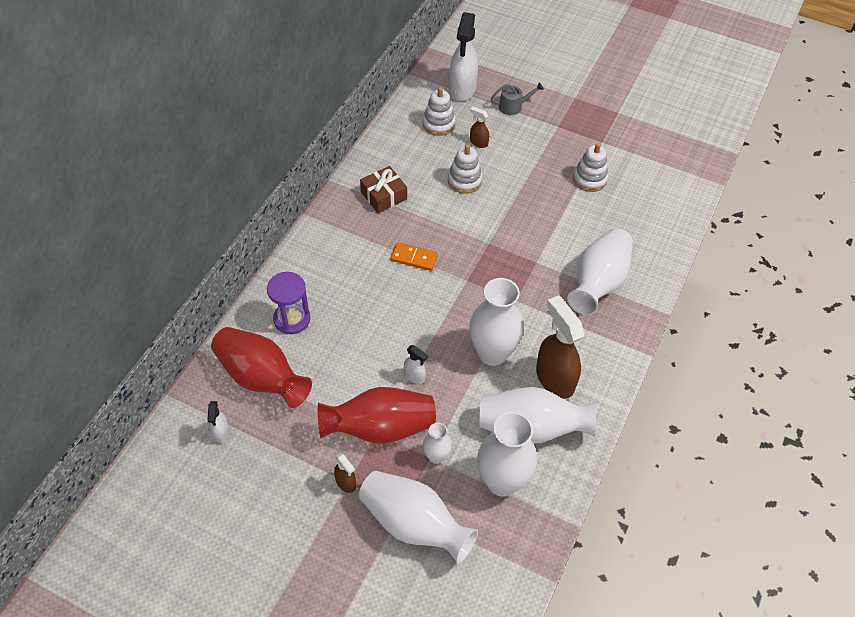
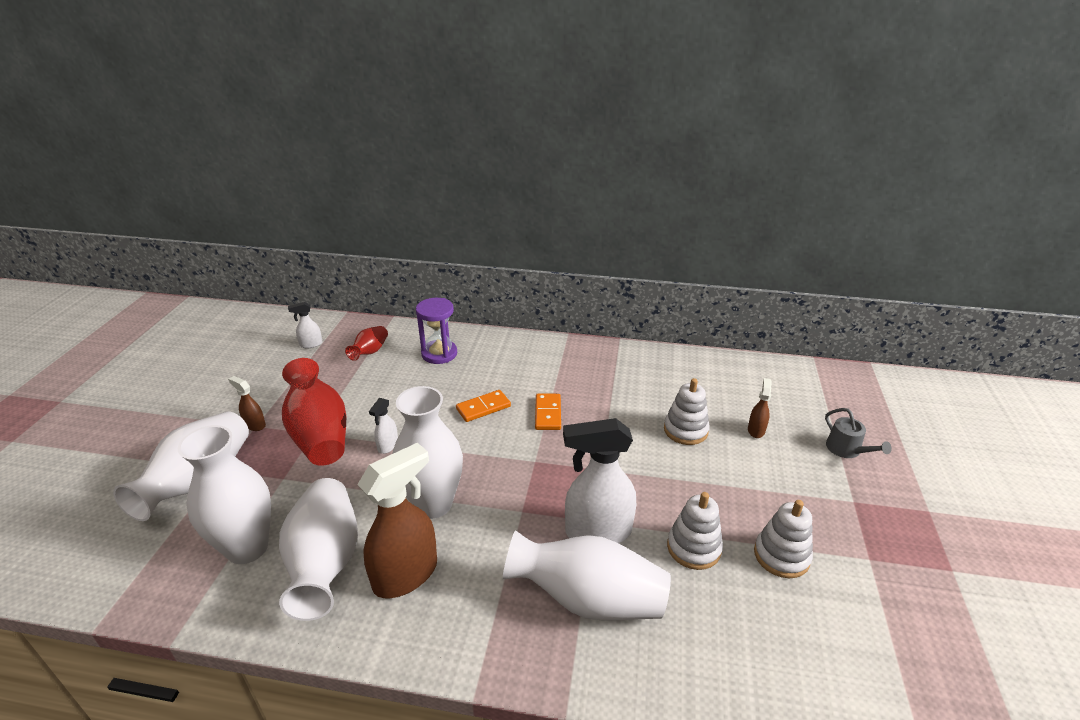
camera: 75 degrees right, 20 degrees down
(261, 378) = (370, 352): red vase -> red vase, size x0.50
(346, 483) = (254, 425): brown spray bottle -> brown spray bottle turned 90 degrees clockwise
(383, 195) = (622, 376): brown gift -> none
(389, 300) = (483, 407): none -> orange domino
(436, 456) = (284, 483): white vase -> none
(438, 124) = (757, 393): white stacking toy -> white stacking toy (693, 548)
(462, 89) = (831, 400): white spray bottle -> white spray bottle (597, 532)

